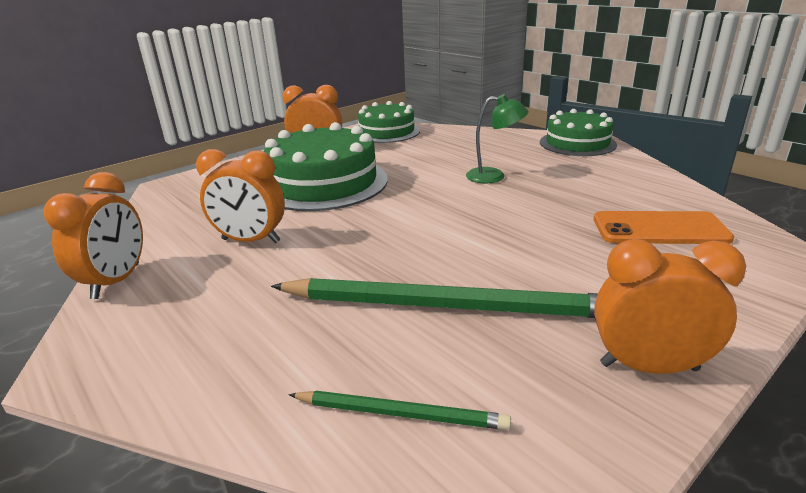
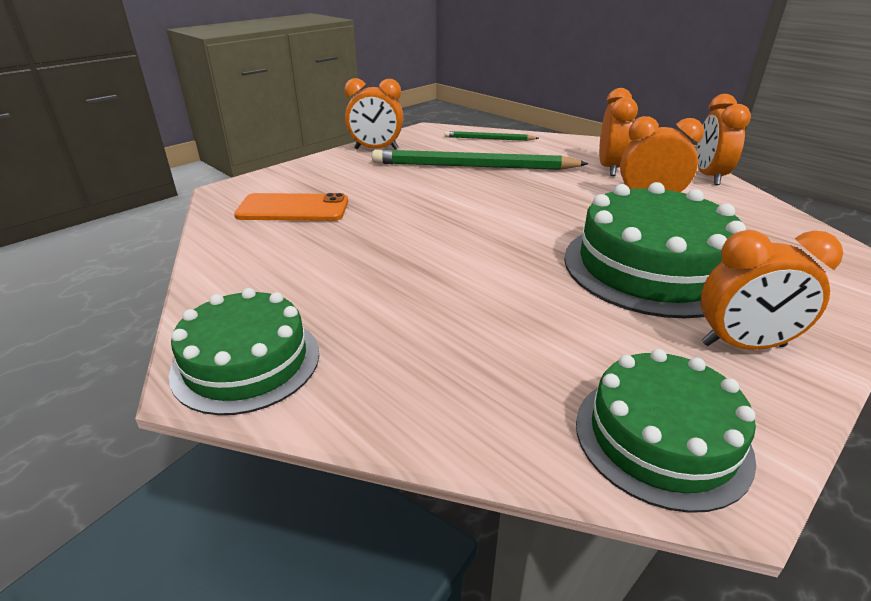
camera: 175 degrees right, 5 degrees up
(233, 301) = (609, 168): none -> orange clock
(494, 176) = (424, 276): green lamp -> none

